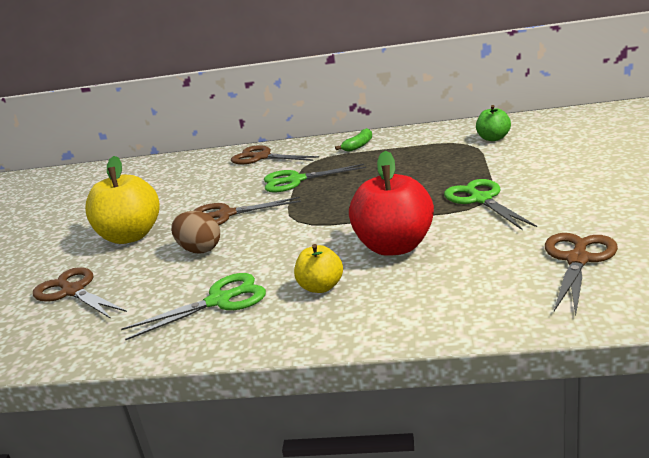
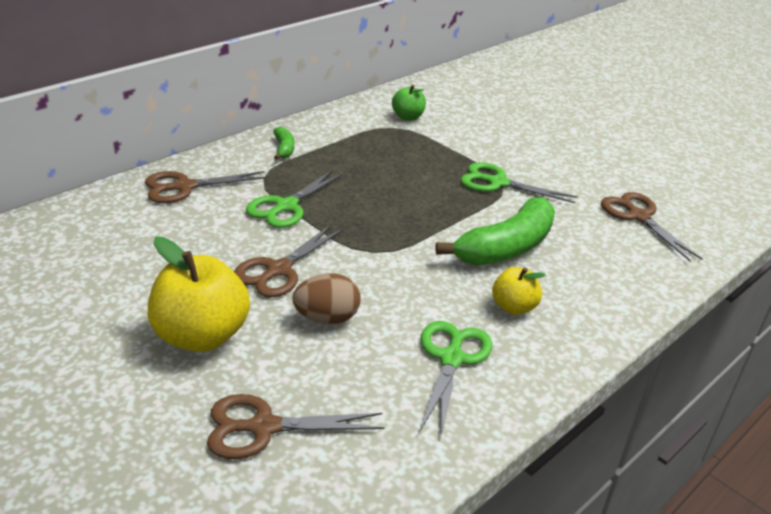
camera: 55 degrees left, 10 degrees up
(395, 246) = (506, 248): red apple -> green banana

